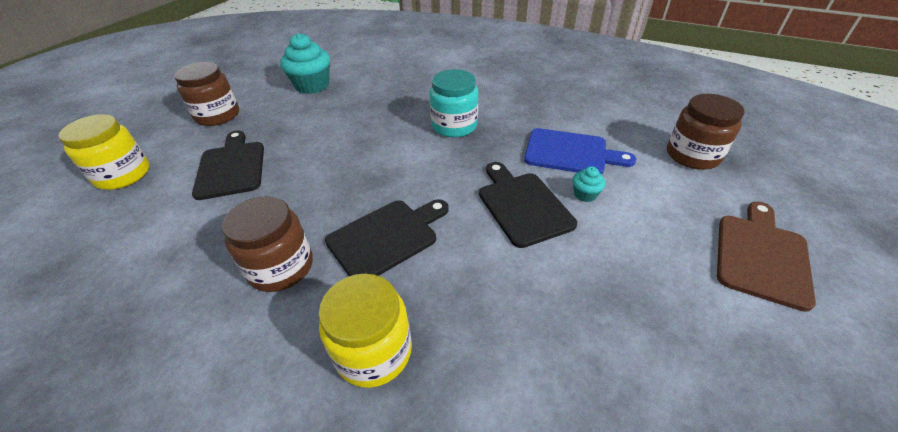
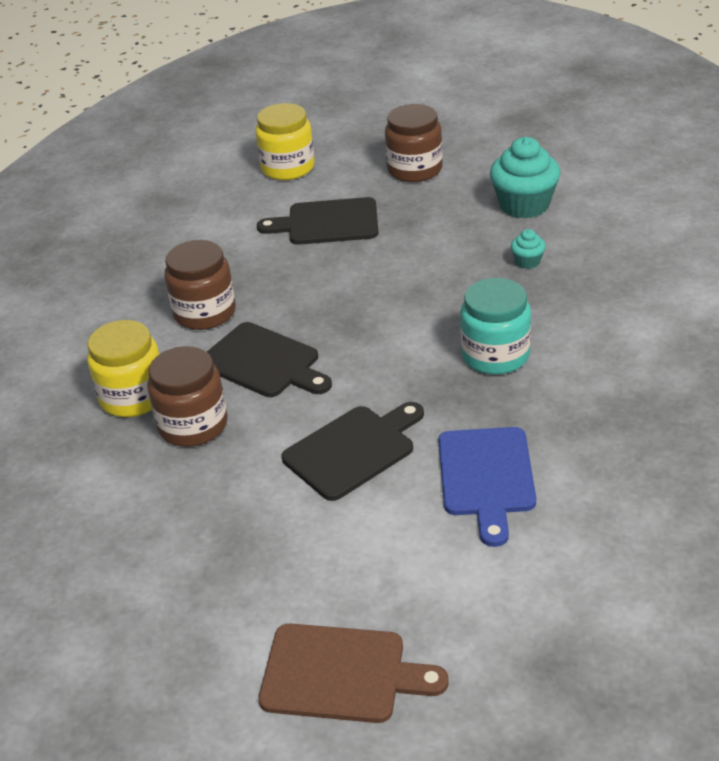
camera: 75 degrees right, 5 degrees down
(231, 167) = (327, 223): black cutting board -> black cutting board turned 150 degrees counterclockwise
(585, 194) = (397, 502): turquoise cupcake -> turquoise cupcake (527, 261)
(692, 155) = (547, 613): brown jar -> brown jar (193, 425)

